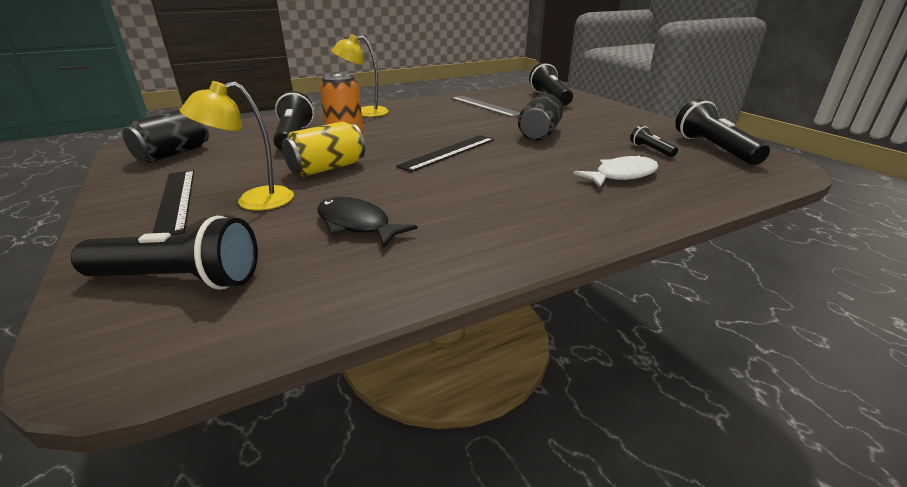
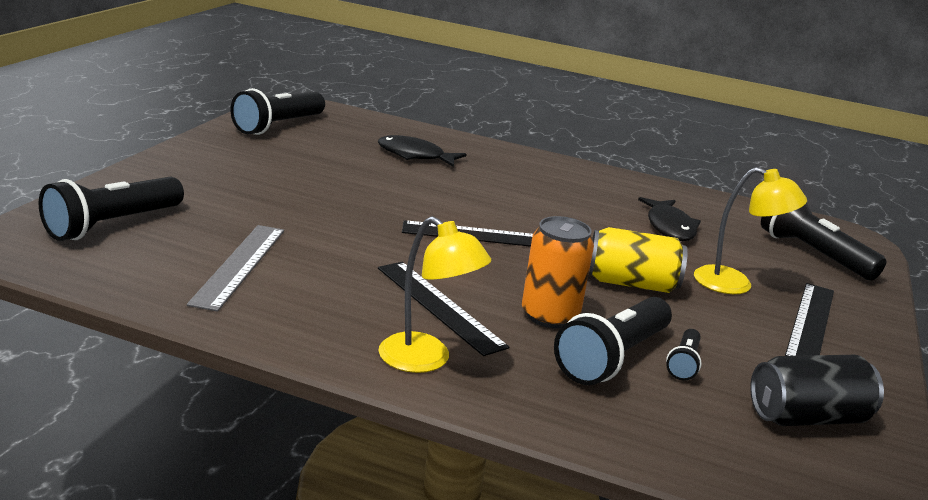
camera: 135 degrees left, 5 degrees down
(395, 124) = (439, 306): none -> black ruler
(539, 133) = (338, 202): black can -> none
(621, 175) = (414, 155): white fish -> black fish
(650, 150) = (321, 148): black flashlight -> black flashlight (684, 364)

